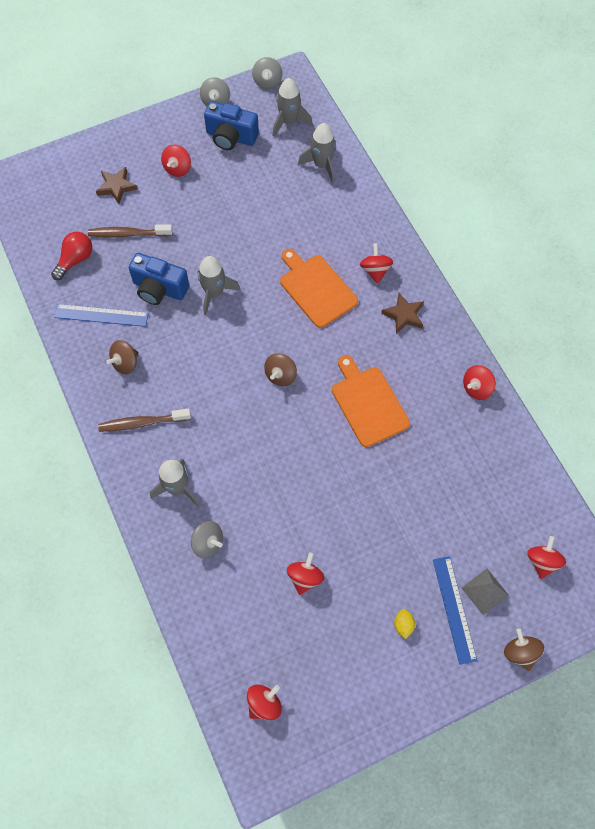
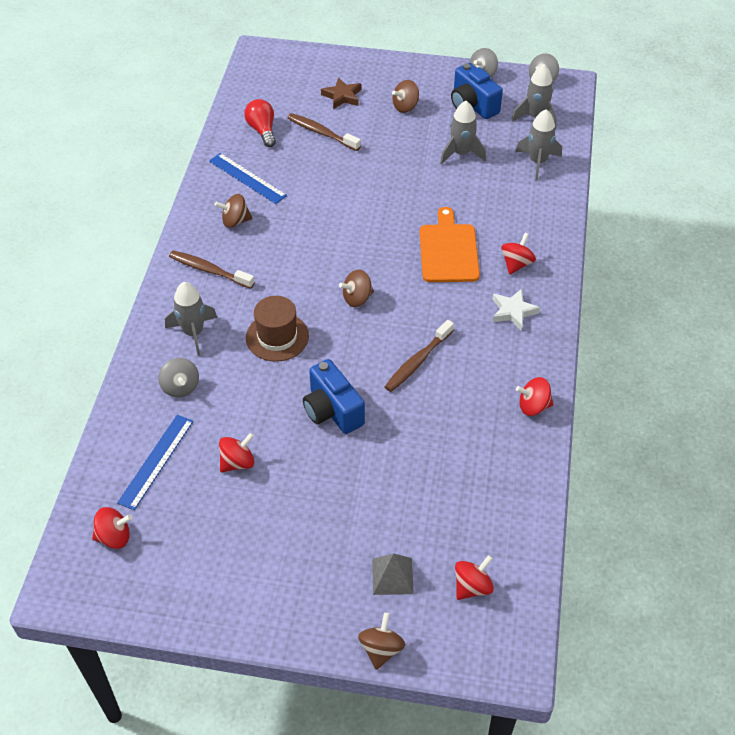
camera: 35 degrees right, 15 degrees down
(75, 260) = (262, 130): red light bulb -> red light bulb turned 90 degrees counterclockwise
(159, 289) = (311, 183): blue camera -> blue camera (332, 410)
(177, 168) = (405, 107): red spinning top -> brown spinning top
(214, 293) = (355, 209): grey rocket -> grey rocket (461, 153)
(246, 449) = (277, 337): none -> brown hat
(368, 403) = (417, 362): orange cutting board -> brown toothbrush
(403, 625) = (290, 554): yellow lemon -> none
(404, 315) = (513, 312): brown star -> white star
(454, 609) = (349, 572): blue ruler -> blue ruler (156, 461)

